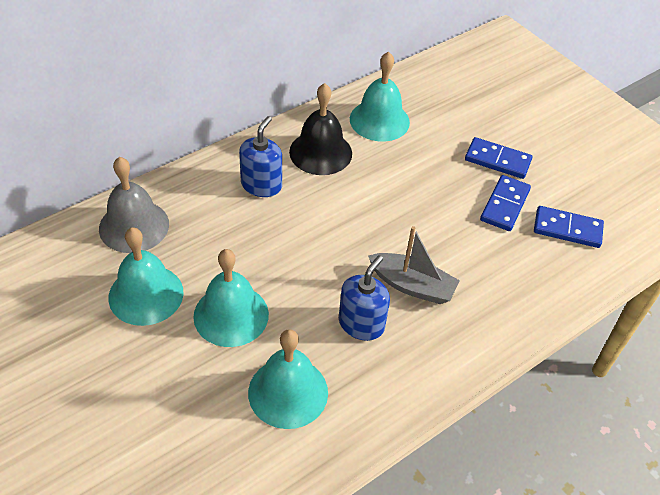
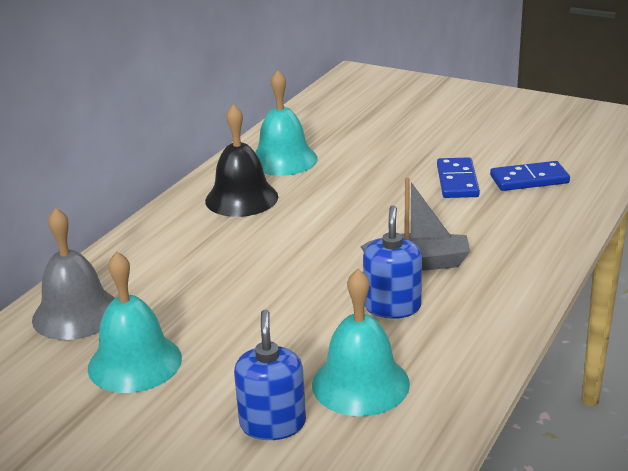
camera: 20 degrees left, 20 degrees down
(231, 315) = (247, 346): turquoise bell -> none
(261, 185) = (198, 240): blue soap dispenser -> blue soap dispenser (272, 424)
(497, 160) = (423, 154): blue domino -> none

